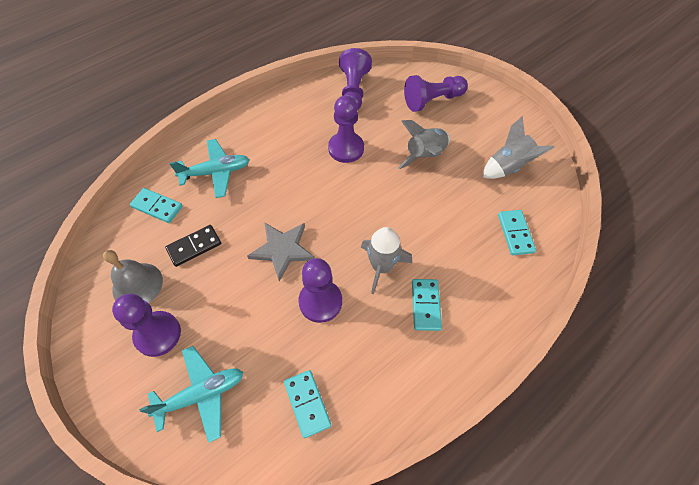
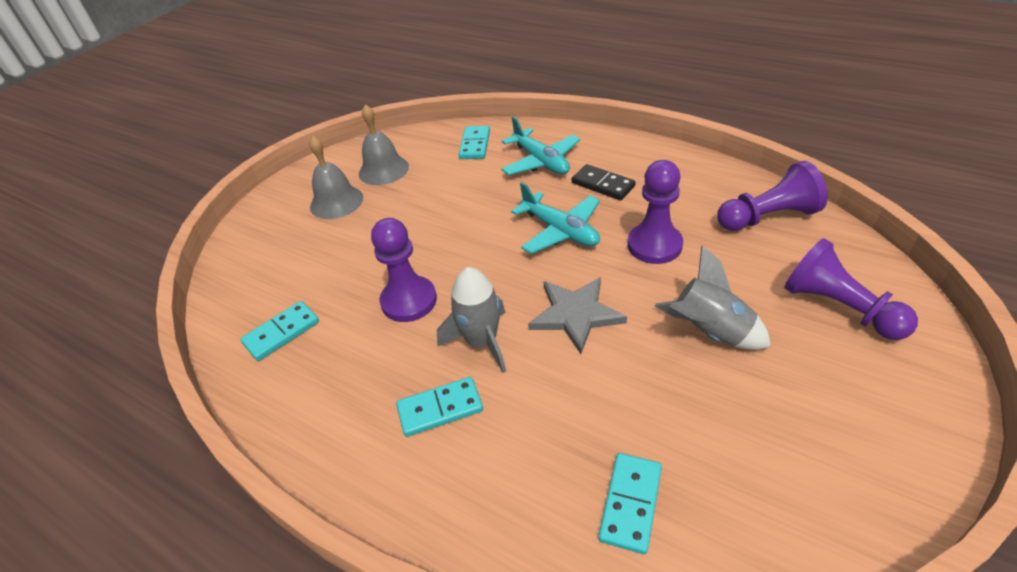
camera: 75 degrees right, 15 degrees down
(158, 334) = (336, 202): purple pawn -> grey bell
(194, 247) = (440, 185): black domino -> black domino (603, 185)
(201, 394) = (281, 252): turquoise plane -> turquoise plane (560, 231)
(282, 250) = (465, 246): grey star -> grey star (575, 315)
(508, 167) = (779, 458): grey rocket -> none
(515, 233) = (630, 503): turquoise domino -> turquoise domino turned 45 degrees counterclockwise

